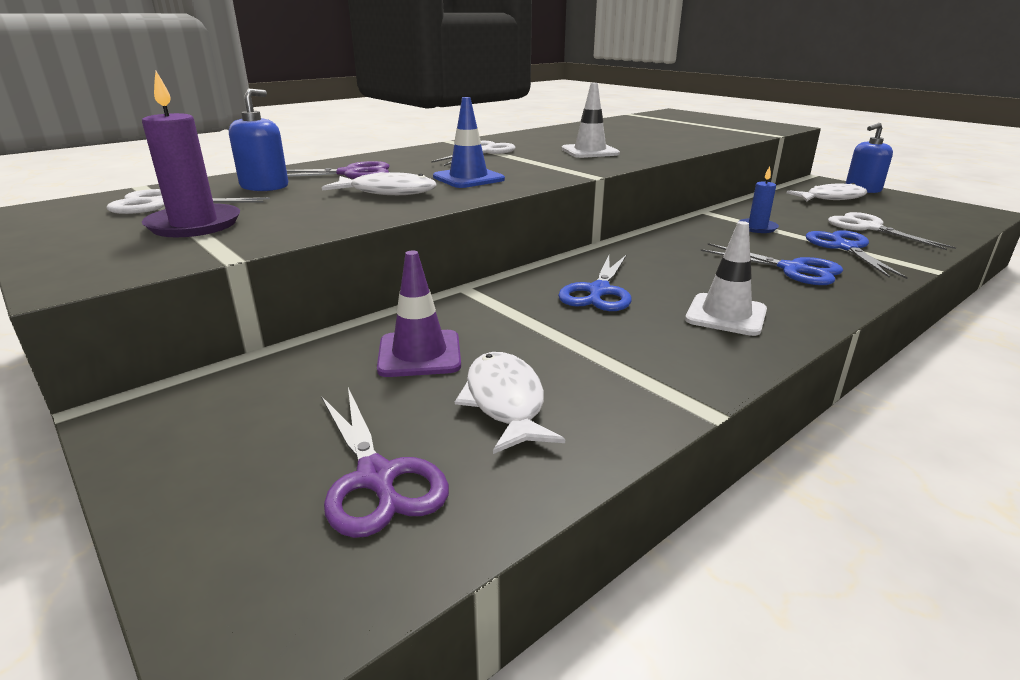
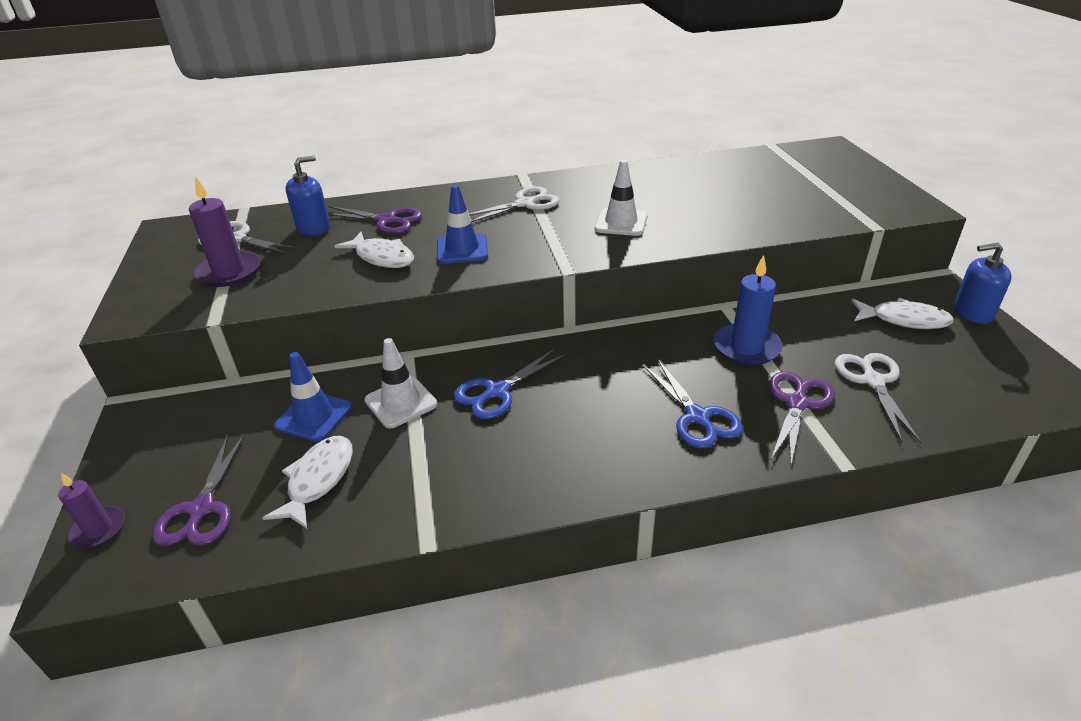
camera: 30 degrees right, 10 degrees up
(217, 560) = (99, 529): none -> purple candle
(419, 354) = (313, 416): purple traffic cone -> blue traffic cone
(726, 315) = (561, 453): white traffic cone -> white traffic cone (401, 402)
(757, 227) = (746, 347): blue candle -> blue candle, size x1.63
(845, 248) = (797, 403): blue scissors -> purple scissors

